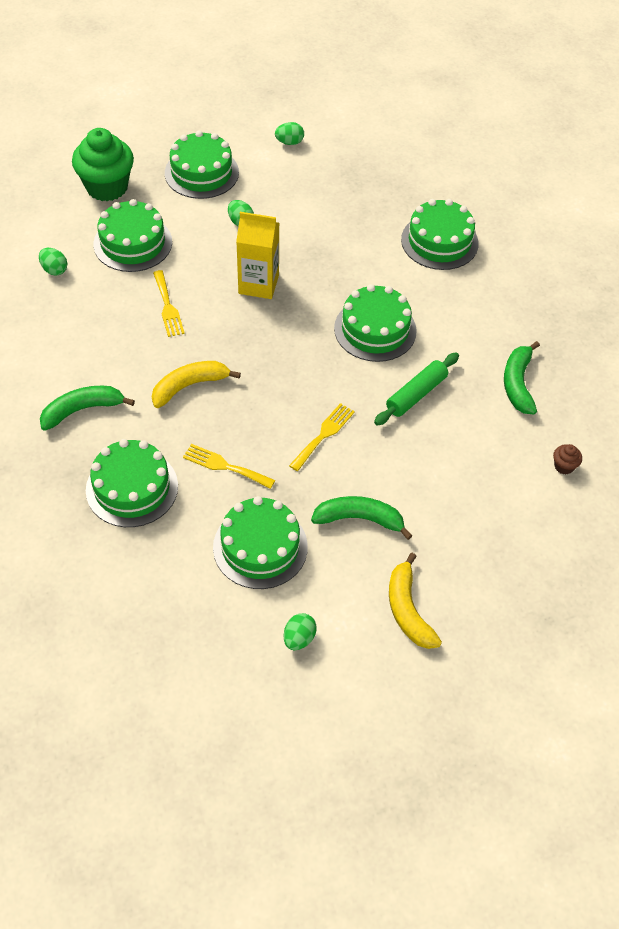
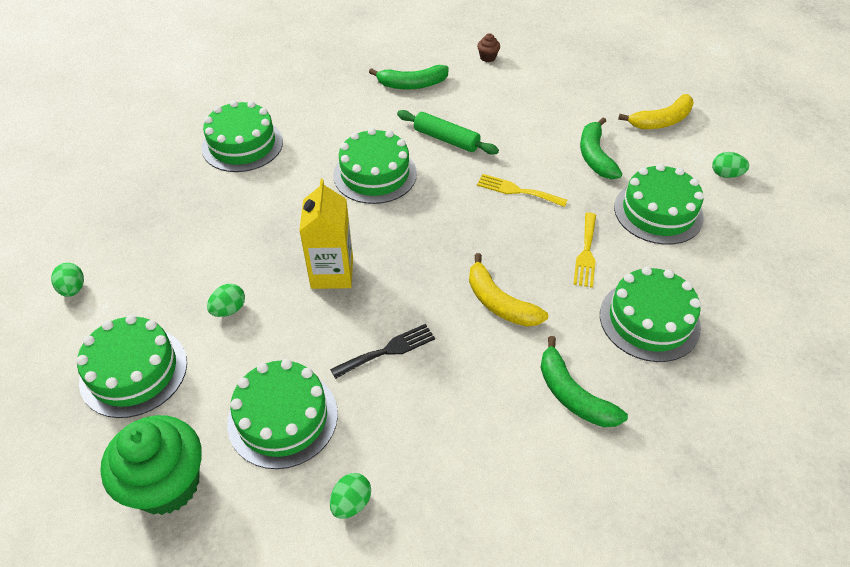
camera: 100 degrees left, 5 degrees down
(168, 307) = (388, 350): yellow fork -> black fork

